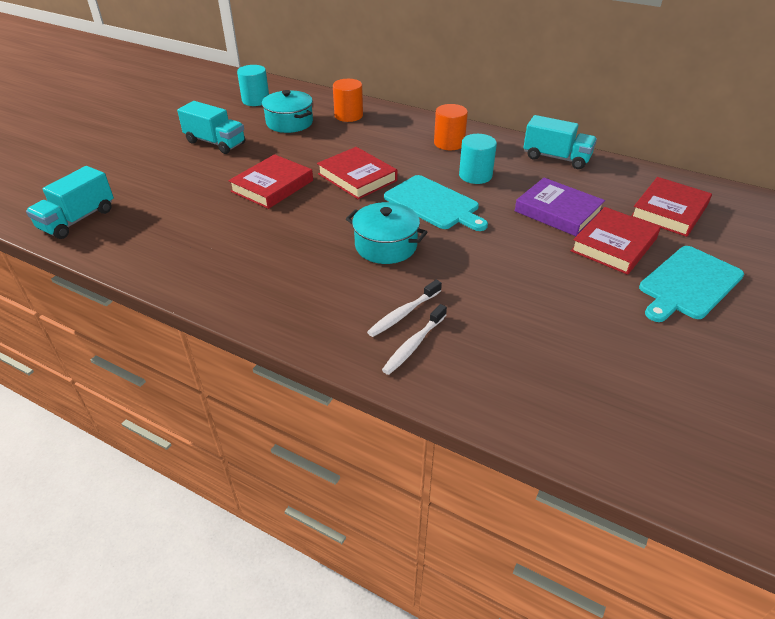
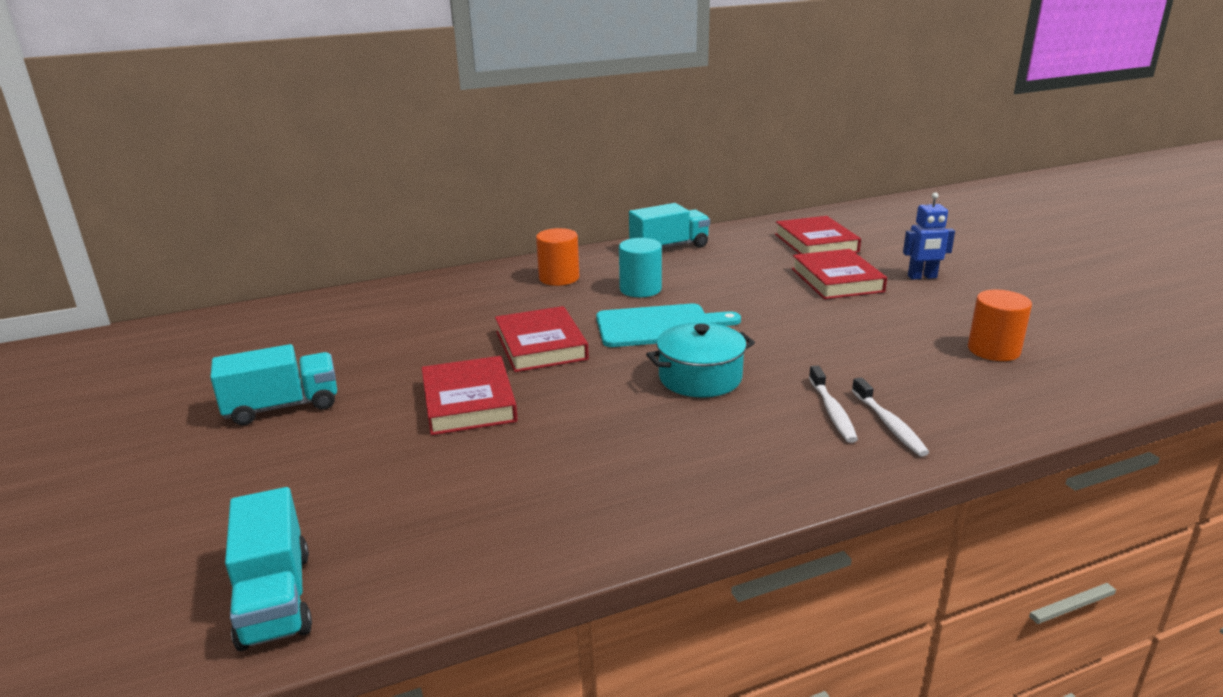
camera: 50 degrees left, 15 degrees down
(256, 100) = (232, 343): turquoise cylinder -> none
(289, 122) = (338, 341): turquoise pot -> none
(348, 115) = (398, 303): orange cylinder -> orange cylinder (993, 350)
(357, 177) = (541, 345): red book -> red book turned 75 degrees clockwise
(558, 211) = (756, 280): purple book -> none
(688, 284) = (922, 277): turquoise cutting board -> blue robot

